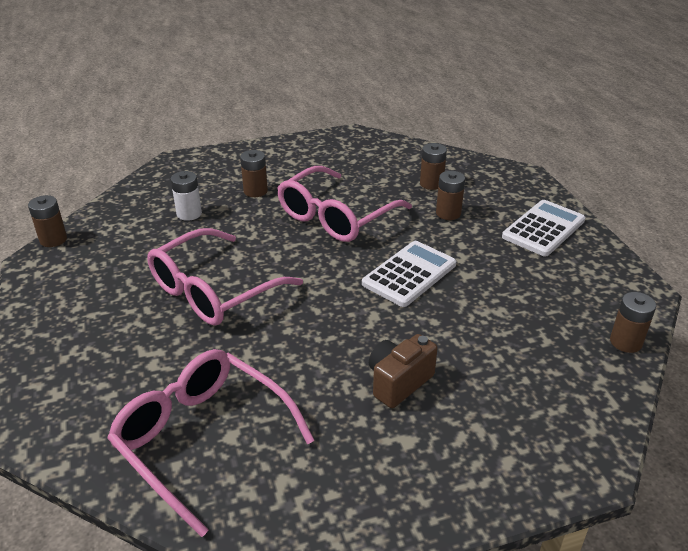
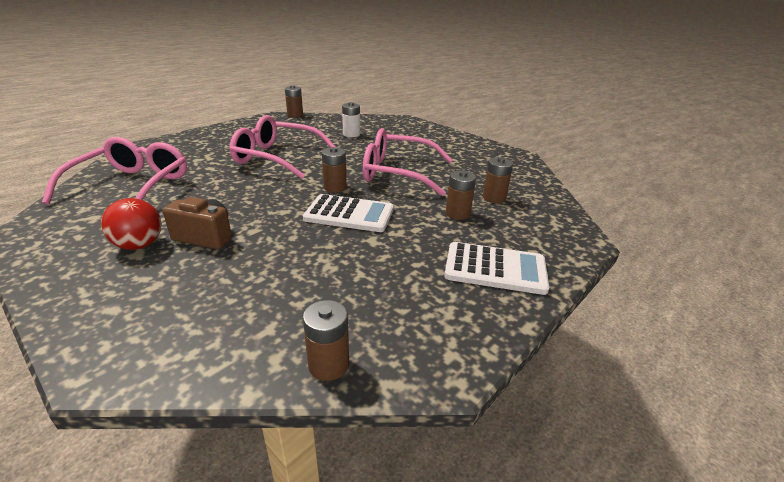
camera: 60 degrees right, 5 degrees down
(255, 191) = (398, 144): brown battery -> brown battery (335, 187)
(387, 437) = (139, 245): none -> red ball

